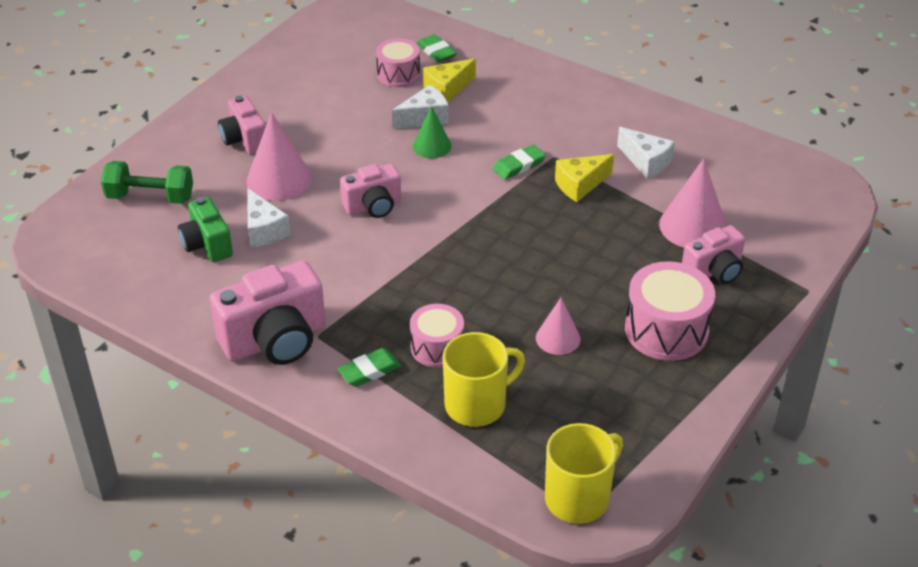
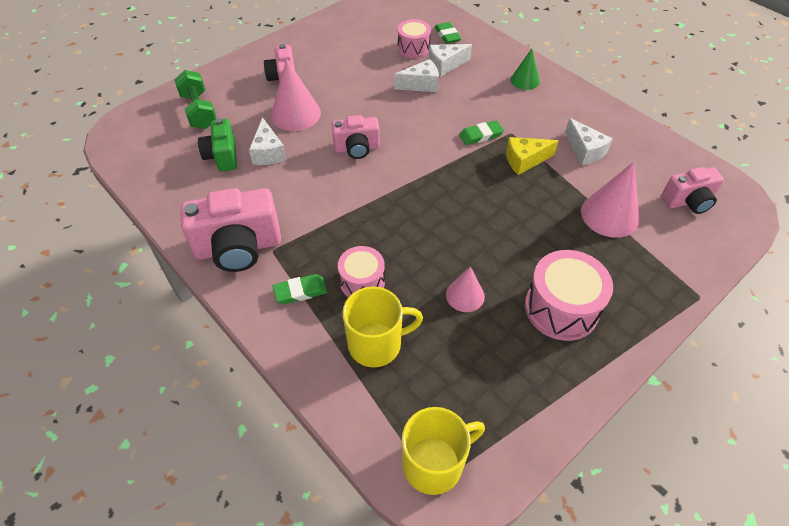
camera: 15 degrees right, 10 degrees up
(150, 197) = (199, 111): green dumbbell -> green dumbbell turned 45 degrees clockwise
(432, 146) = (418, 108): green cone -> green cone (525, 80)
(447, 89) = (445, 65): yellow cheese -> white cheese
(714, 271) = (618, 260): pink camera -> pink camera (688, 201)

